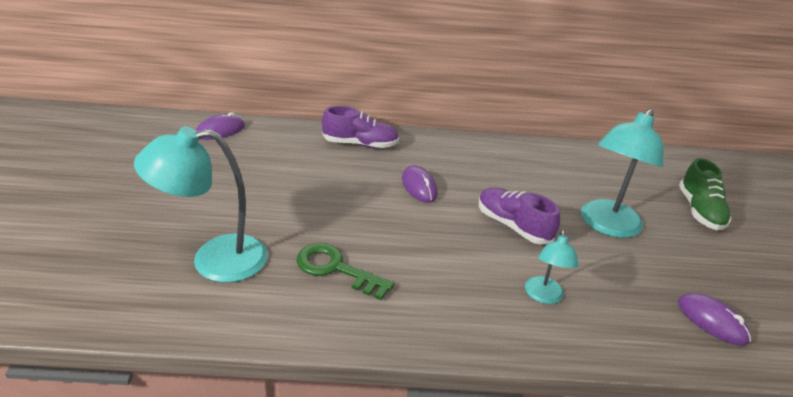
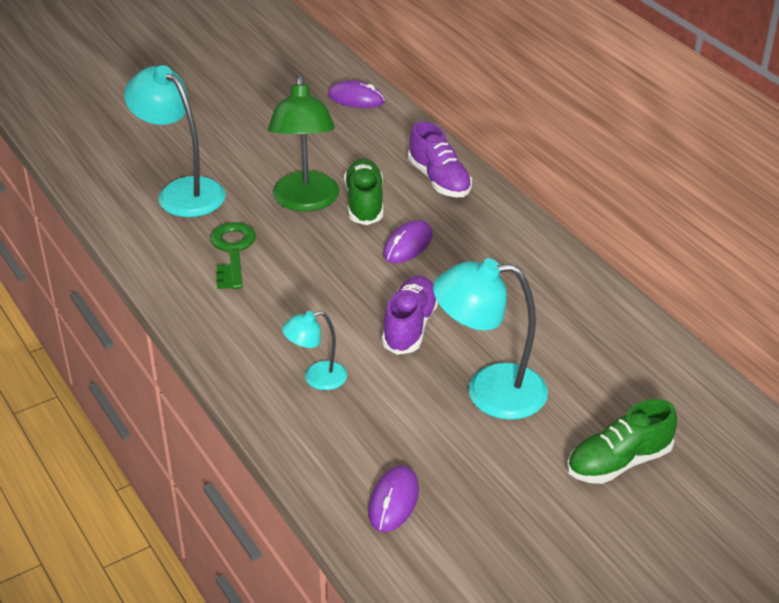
camera: 60 degrees right, 5 degrees up
(314, 204) = (305, 201): none -> green lamp
(349, 182) = (364, 203): none -> green shoe

